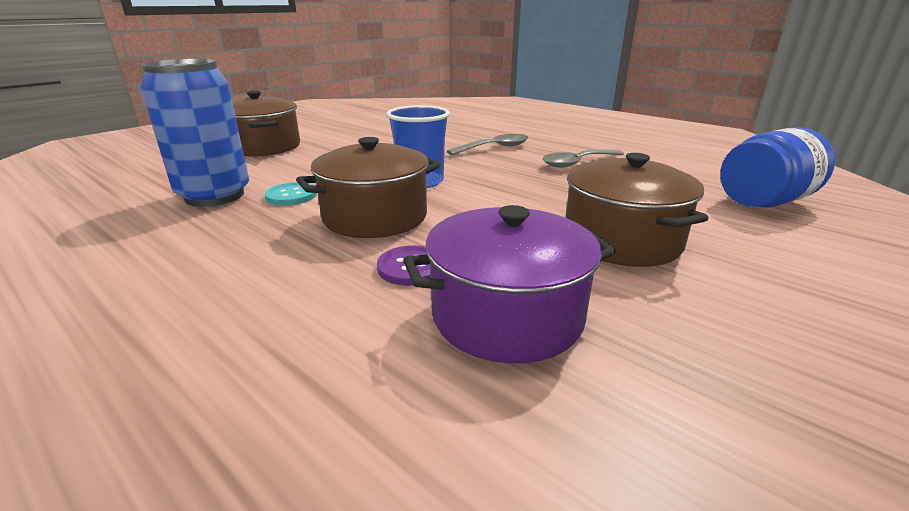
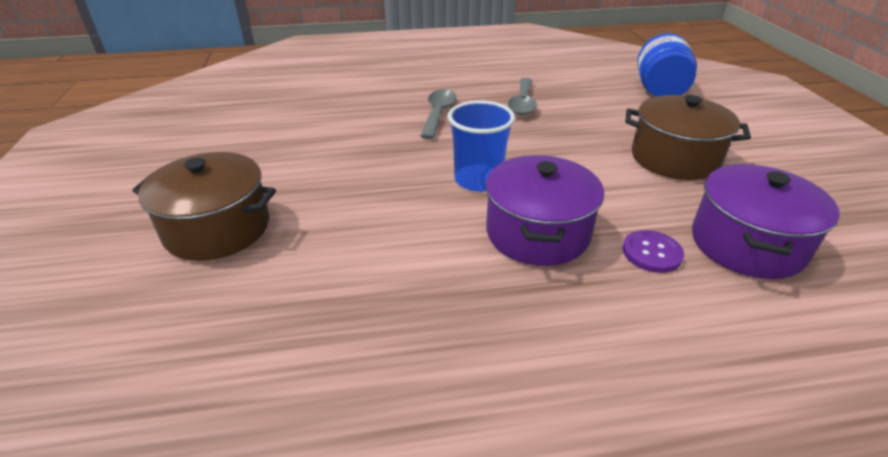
camera: 50 degrees left, 10 degrees up
(214, 196) = (361, 313): blue can -> none
(291, 196) = (427, 260): turquoise button -> none
(375, 217) = (537, 233): brown pot -> purple pot

